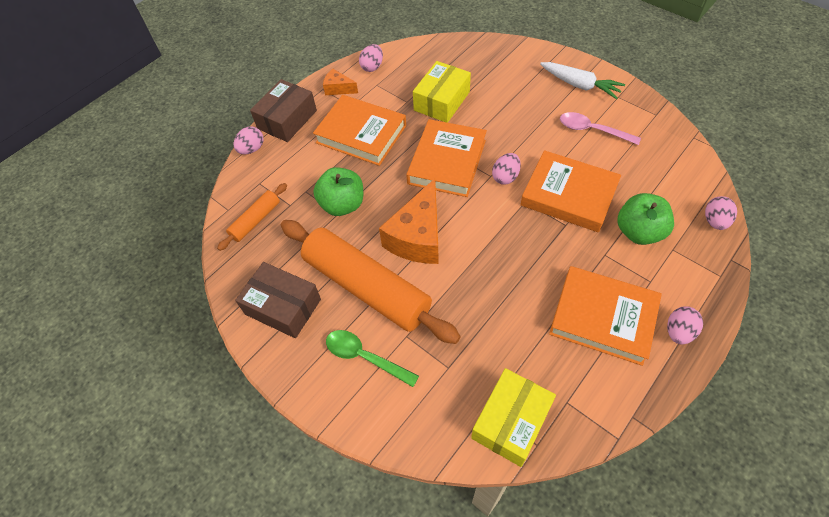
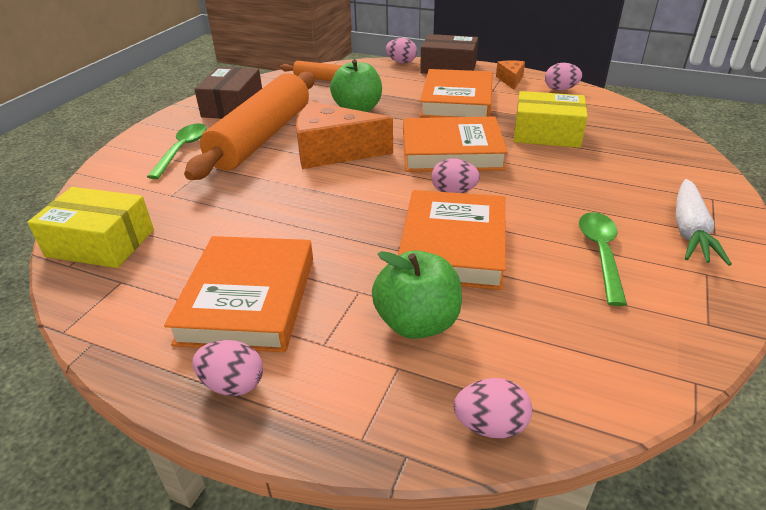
camera: 70 degrees right, 20 degrees down
(592, 130) = (600, 254): pink spoon -> green spoon

